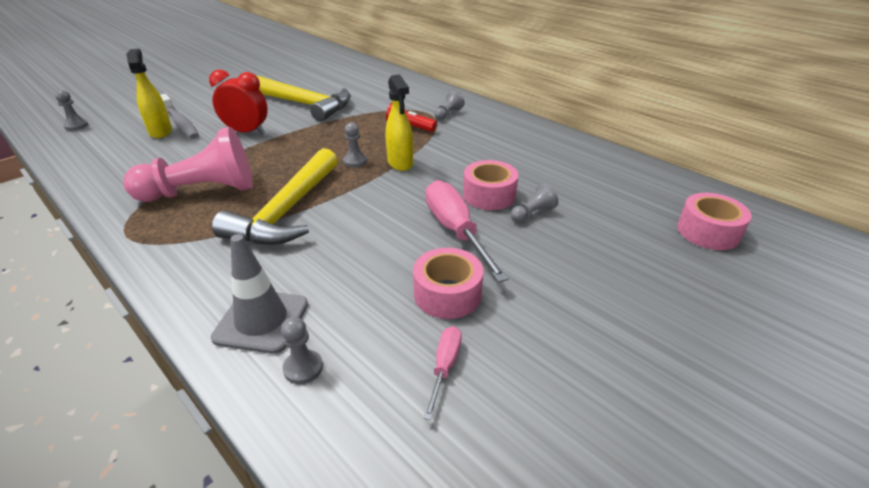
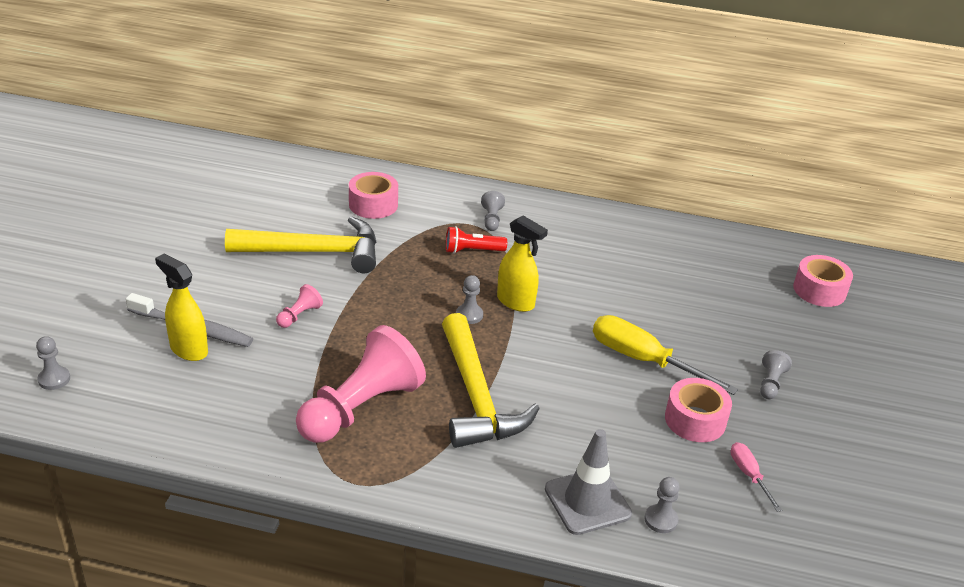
camera: 35 degrees left, 0 degrees up
(246, 132) = (299, 315): red clock -> pink pawn
(455, 231) = (643, 360): pink screwdriver -> yellow screwdriver
(489, 195) = (632, 312): pink tape -> pink tape (373, 204)
(532, 213) = (685, 319): grey pawn -> grey pawn (770, 383)

